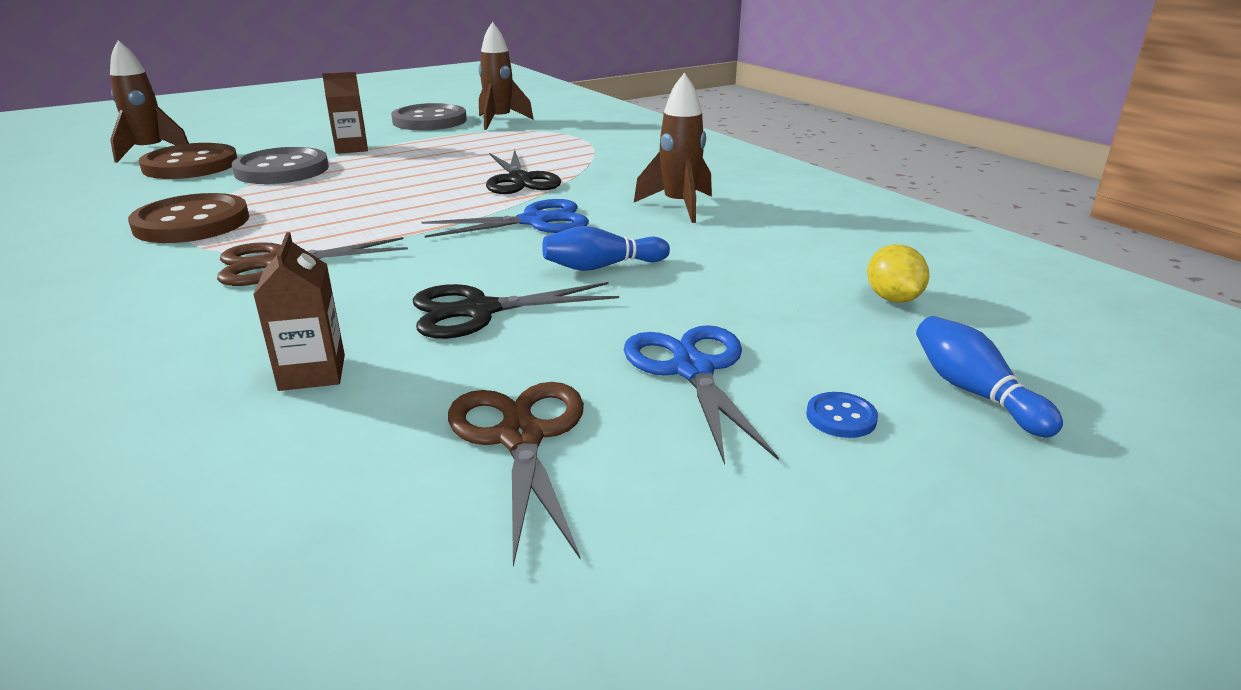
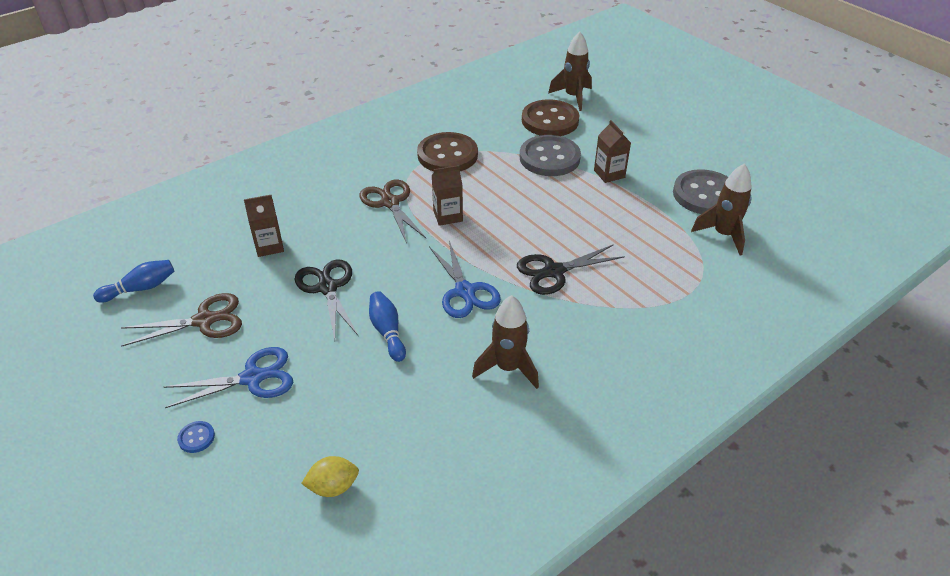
camera: 85 degrees right, 15 degrees up
(357, 226) = (448, 216): none -> brown carton
(974, 392) = (209, 505): blue bowling pin -> blue bowling pin (141, 288)

